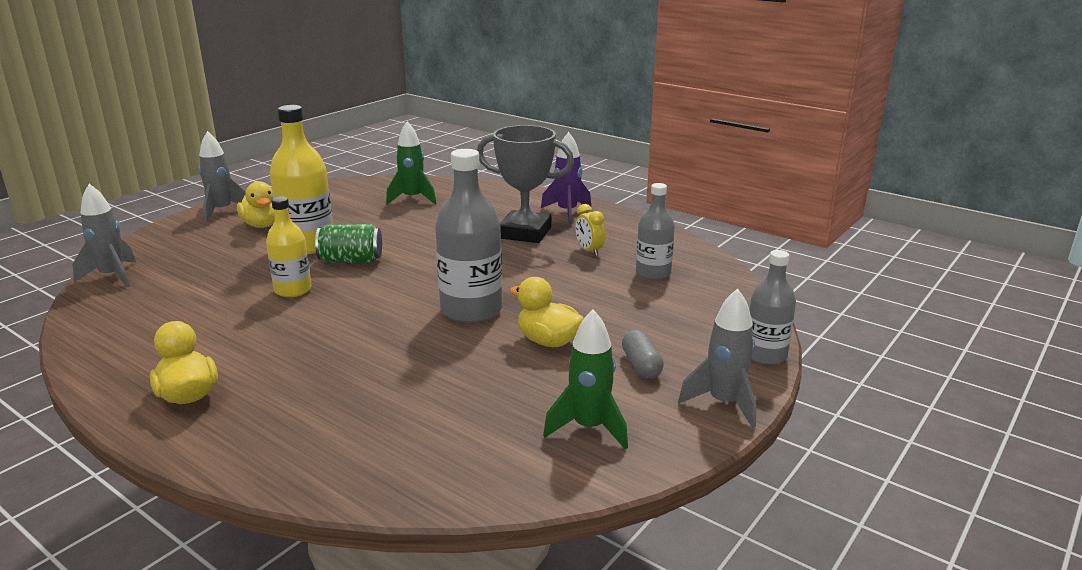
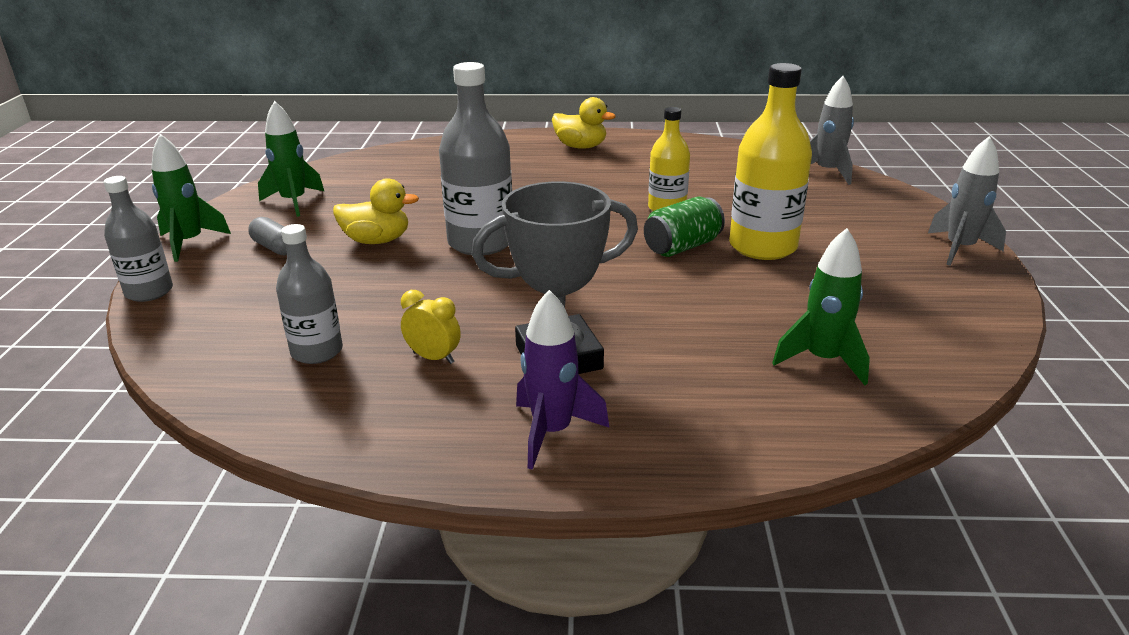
camera: 145 degrees right, 5 degrees up
(262, 225) = (869, 250): yellow duck -> none
(723, 403) = (190, 243): grey rocket -> green rocket

